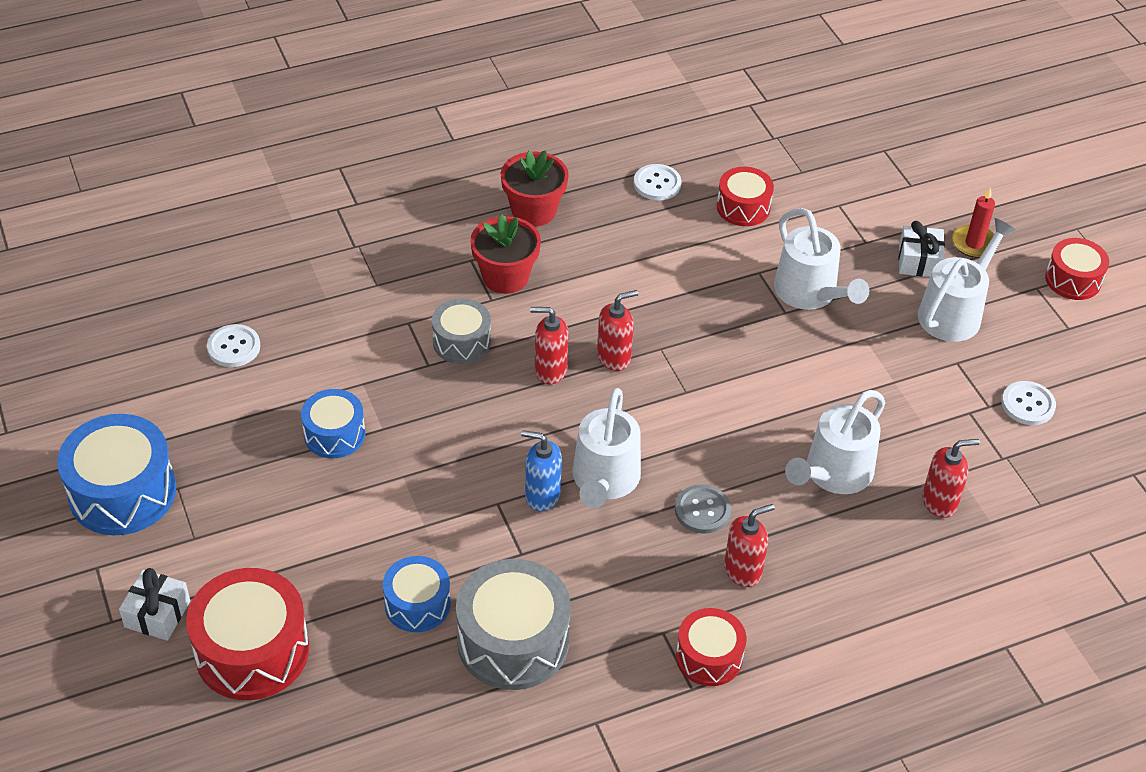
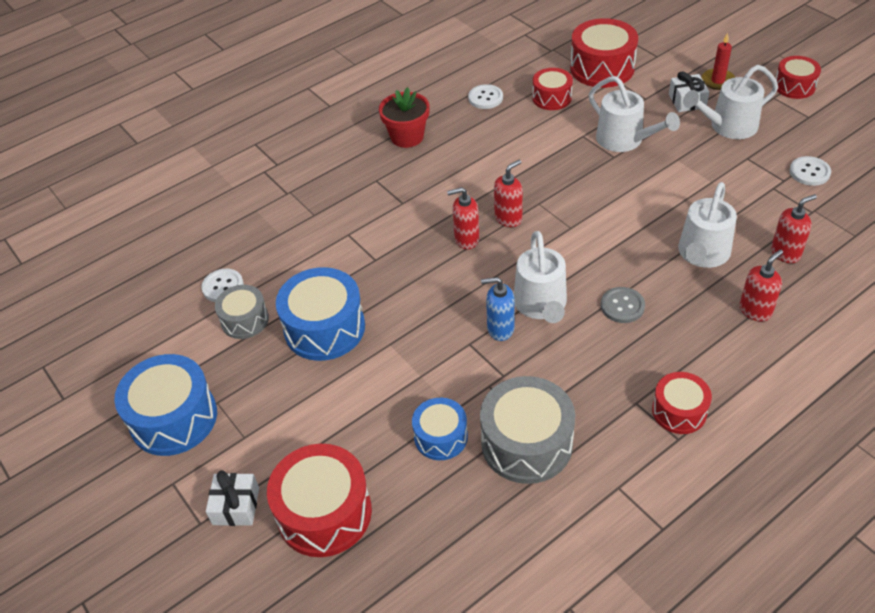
camera: 10 degrees left, 0 degrees up
(334, 434) = (324, 328): blue drum -> blue drum, size x1.68
(461, 342) = (393, 237): grey drum -> grey drum (245, 320)
(505, 277) = (406, 185): red flower pot -> none
(743, 571) = (672, 340): red soap dispenser -> red soap dispenser (755, 310)
(829, 182) = (602, 68): none -> red drum
(954, 312) = (728, 126): white watering can -> white watering can turned 135 degrees counterclockwise

